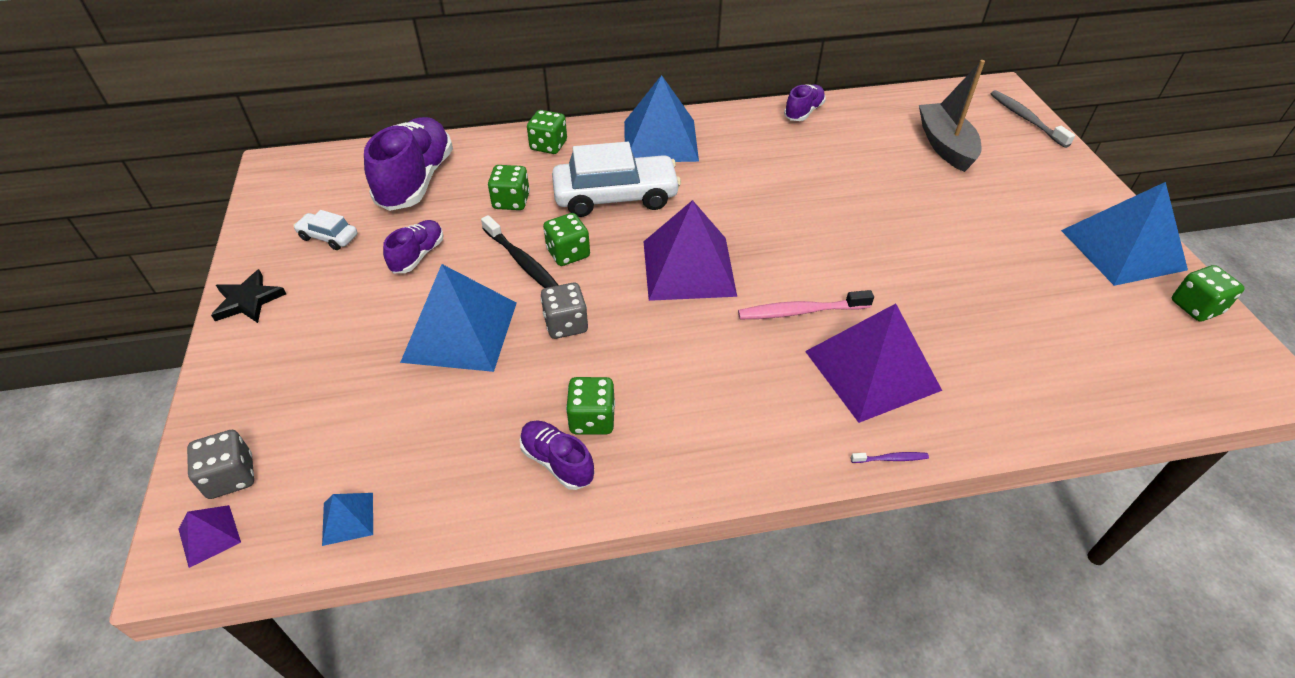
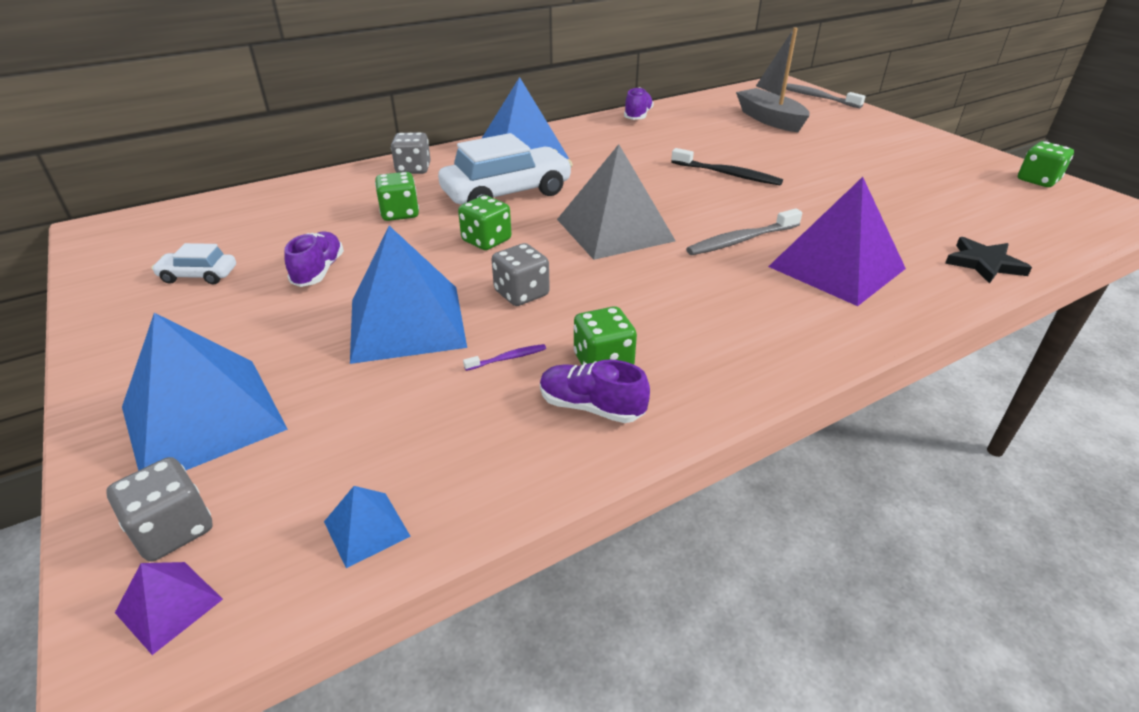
camera: 20 degrees left, 10 degrees down
(248, 300) = (116, 349): black star -> black star (984, 263)
(416, 181) = (282, 215): purple shoe -> none
(522, 261) = (441, 255): black toothbrush -> black toothbrush (727, 174)
(548, 145) = (413, 169): green dice -> grey dice
(688, 267) = (614, 229): purple pyramid -> grey pyramid
(800, 311) = (741, 240): pink toothbrush -> grey toothbrush
(891, 459) = (907, 325): purple toothbrush -> purple toothbrush (507, 358)
(1122, 249) = (955, 157): blue pyramid -> blue pyramid (202, 418)

